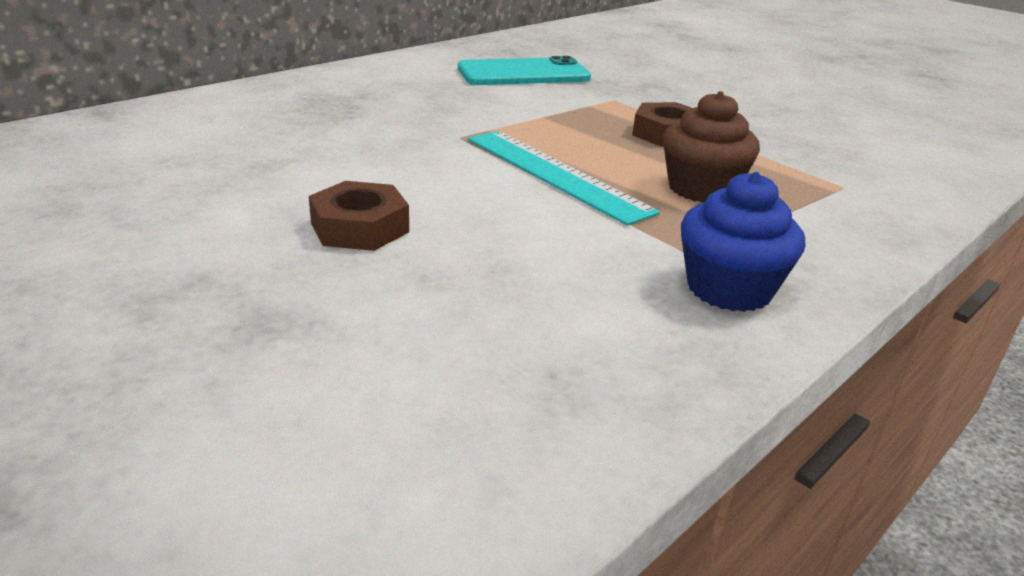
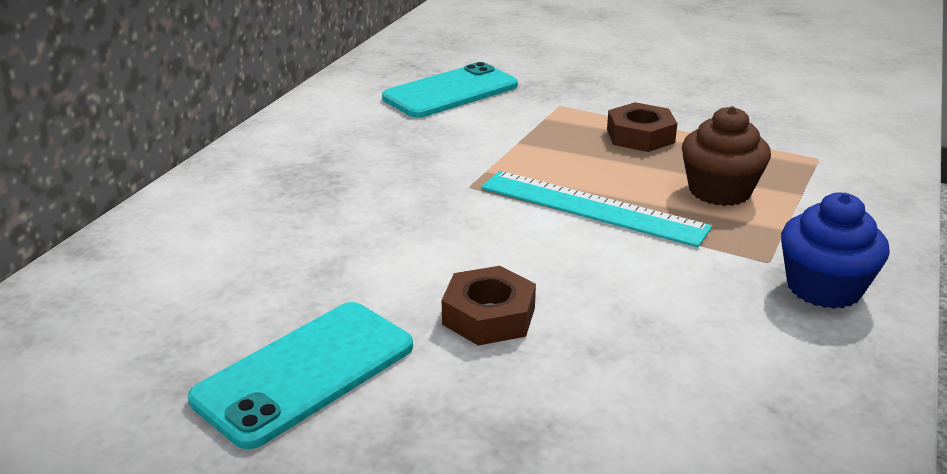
camera: 20 degrees left, 0 degrees up
(155, 227) = (305, 372): none -> turquoise phone

